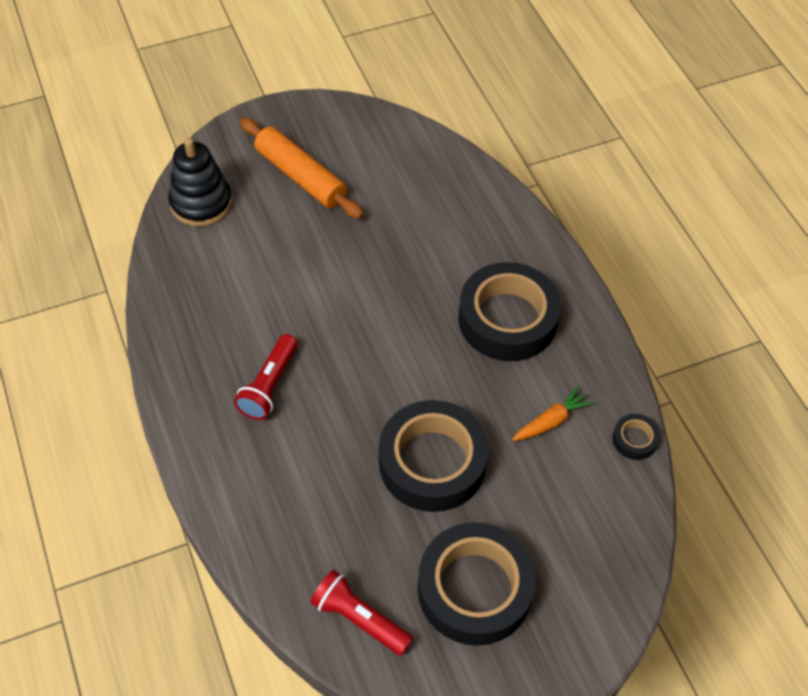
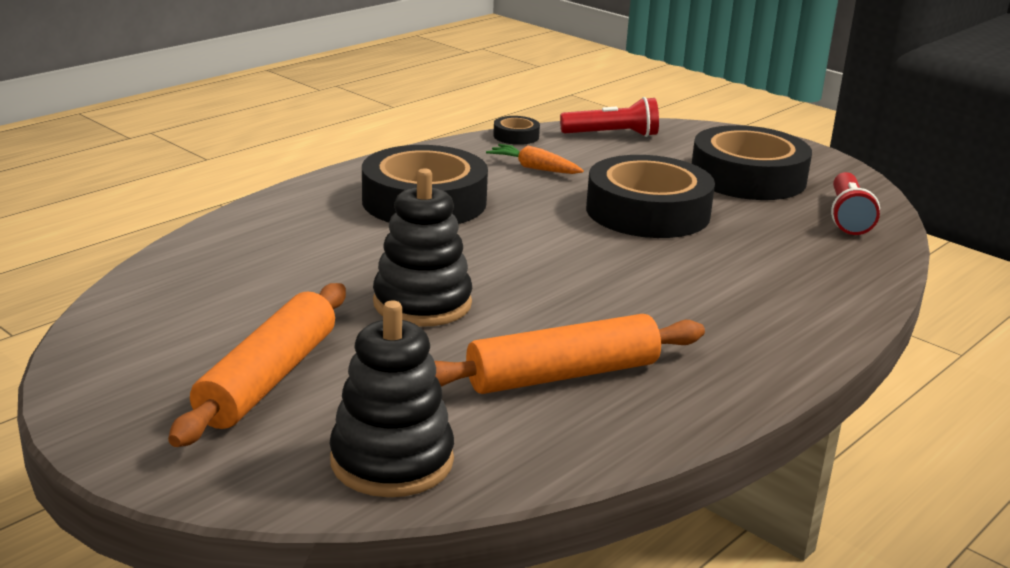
camera: 115 degrees left, 30 degrees down
(234, 301) = (562, 375): none -> orange rolling pin
(269, 385) = (664, 316): red flashlight -> red flashlight (612, 135)
(349, 265) = (422, 303): none -> black stacking toy

